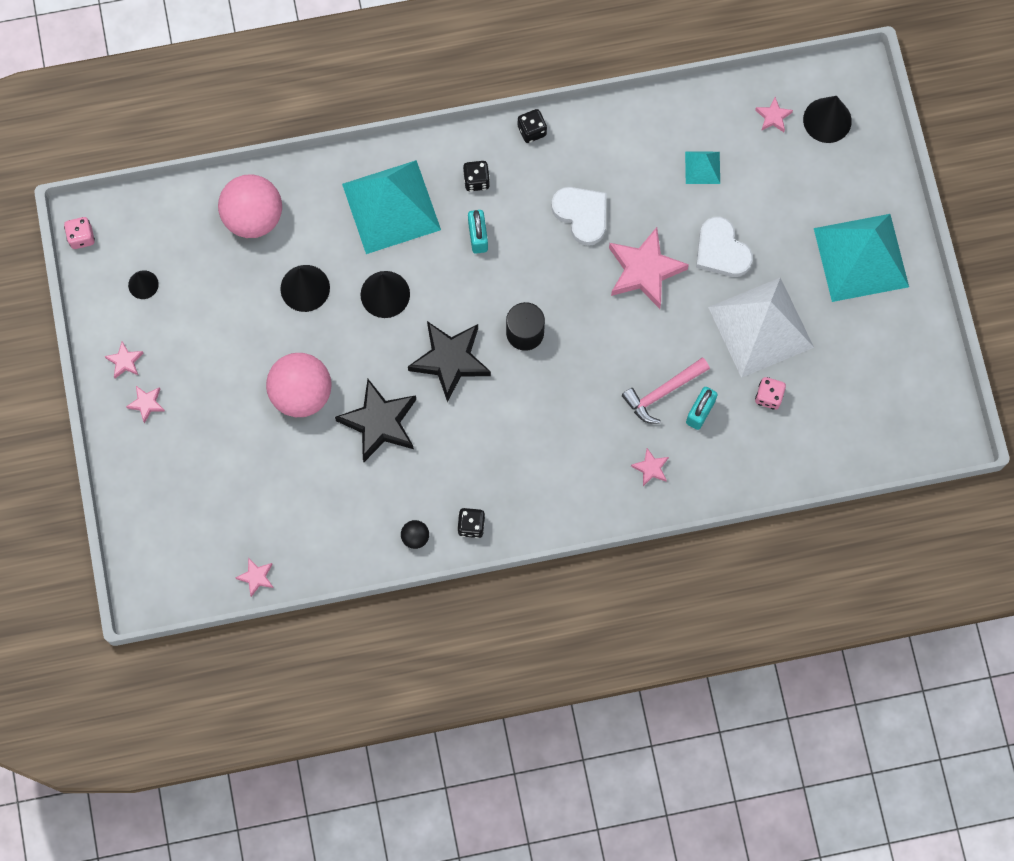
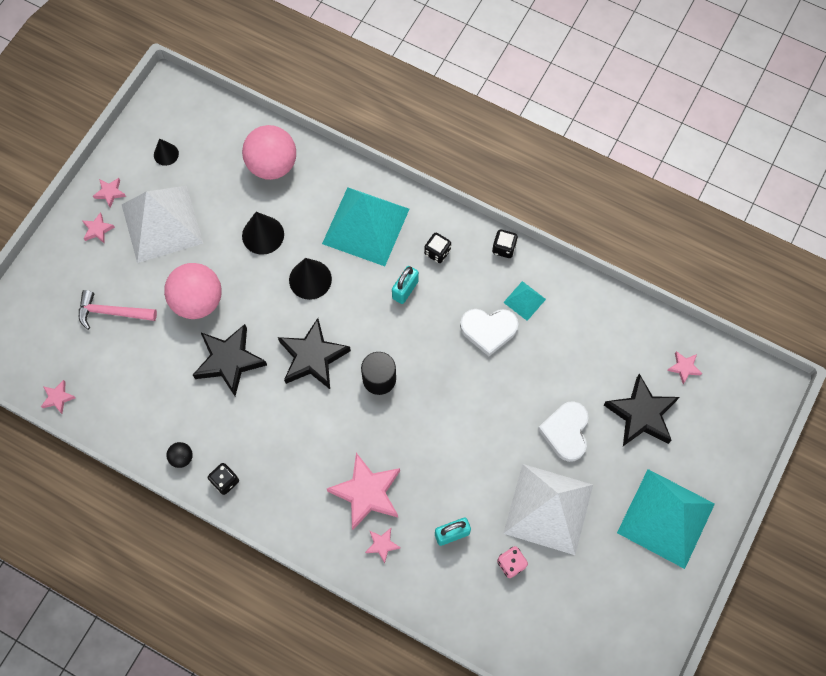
camera: 40 degrees right, 5 degrees down
(81, 237) = (157, 97): pink dice -> none
(201, 351) = (162, 224): none -> white pyramid
(582, 215) = (488, 330): white heart -> white heart turned 90 degrees clockwise
(644, 270) = (499, 402): pink star -> pink star (367, 493)
(662, 392) = (437, 498): pink hammer -> pink hammer (112, 312)
(702, 167) = (602, 363): turquoise pyramid -> turquoise pyramid (524, 300)
(771, 185) = (641, 414): none -> black star
(827, 120) = (722, 400): black cone -> none

